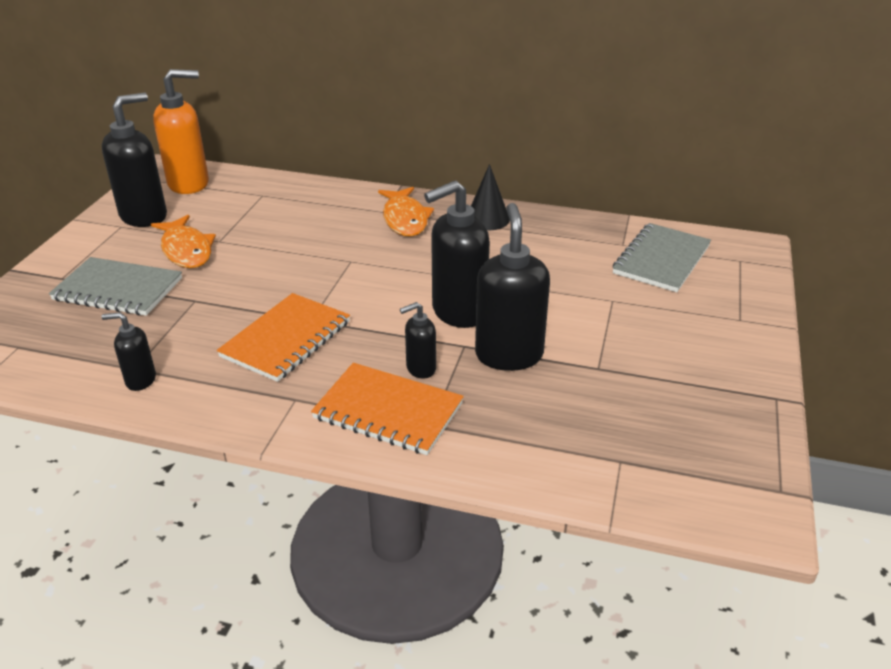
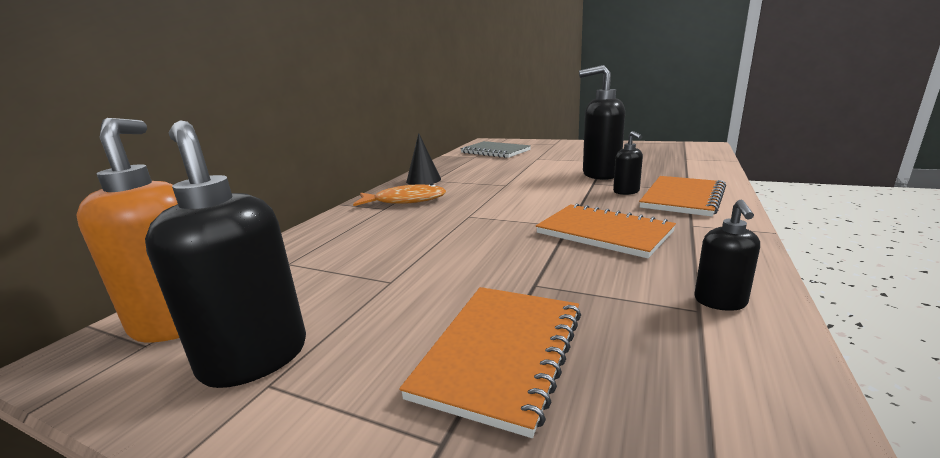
camera: 80 degrees left, 15 degrees down
(118, 289) = (501, 353): grey notebook -> orange notebook
(186, 250) = (402, 303): orange fish -> none
(458, 312) = (552, 185): black soap dispenser -> none

